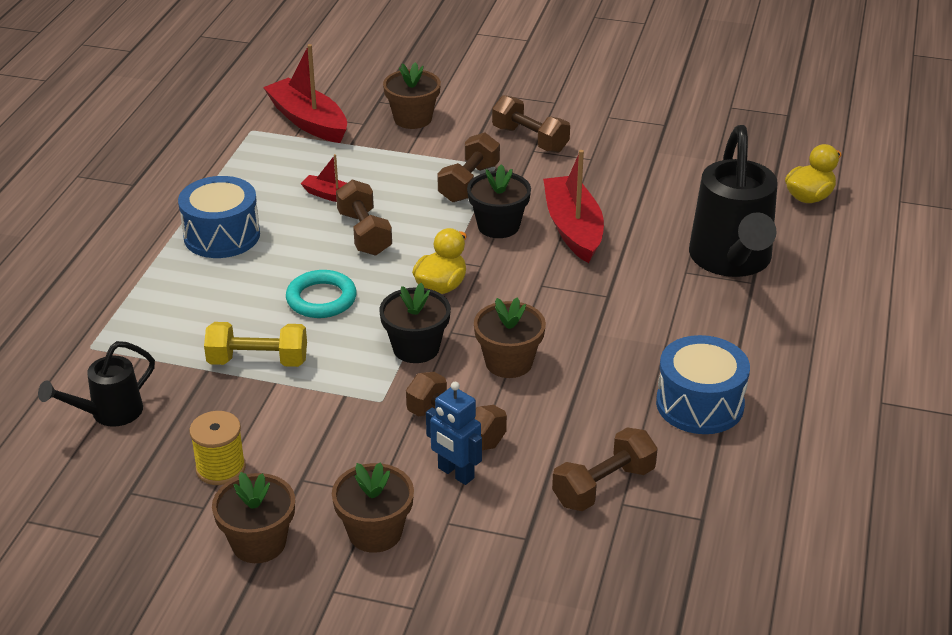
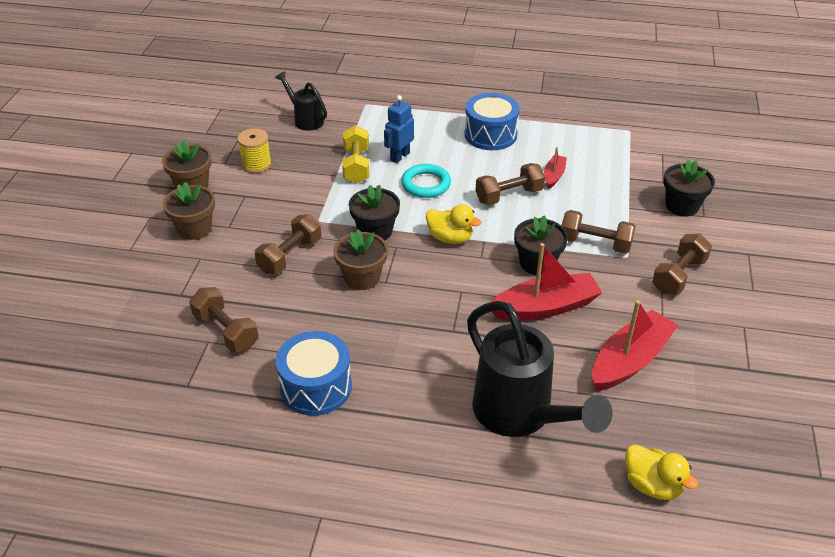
camera: 85 degrees right, 5 degrees up
(308, 121) = (653, 154): red boat -> red boat (630, 360)
(412, 119) = (682, 206): brown flower pot -> black flower pot
(455, 473) = (245, 259): blue robot -> blue robot (399, 156)
(731, 261) = (520, 415): black watering can -> black watering can turned 120 degrees counterclockwise

